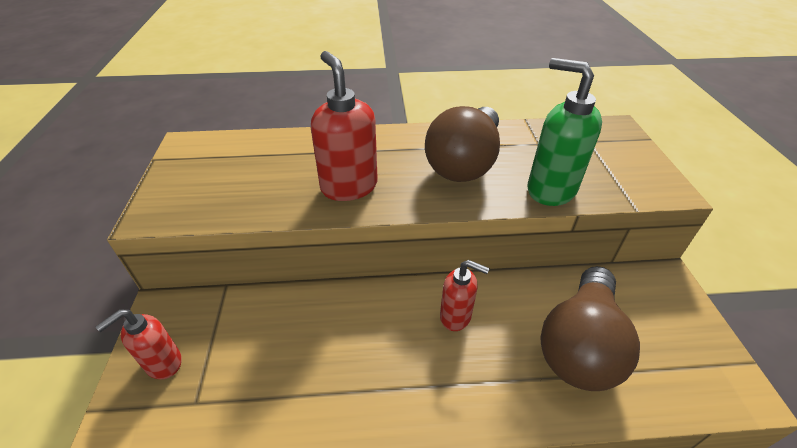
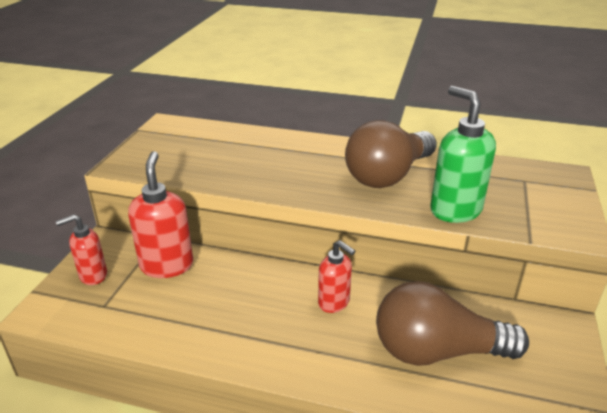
camera: 20 degrees right, 10 degrees down
(349, 186) = (276, 174): red soap dispenser -> red soap dispenser (167, 265)
(580, 344) = (437, 351): brown light bulb -> brown light bulb turned 45 degrees clockwise

